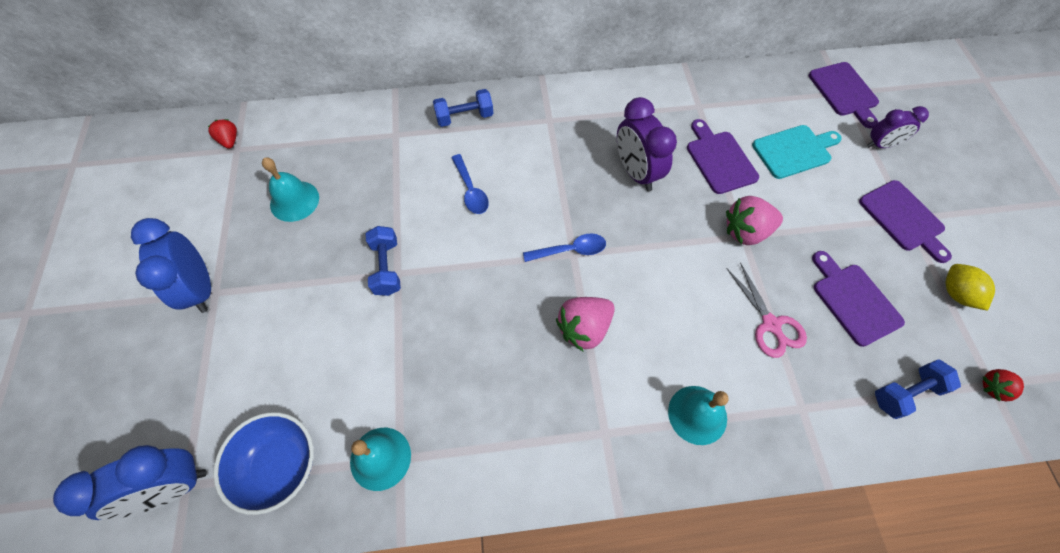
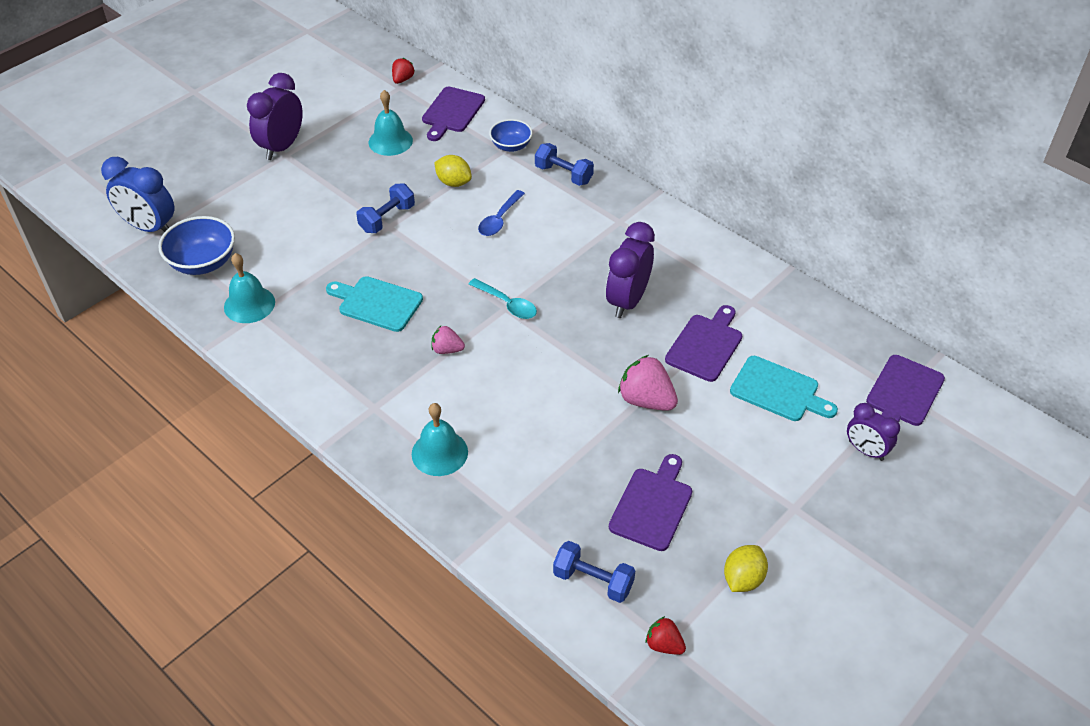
camera: 50 degrees right, 15 degrees down
(201, 288) = (282, 147): blue clock -> purple clock
(395, 191) = (453, 182): none -> yellow lemon
(396, 126) = (511, 146): none -> blue bowl
(481, 345) = (377, 303): none -> turquoise cutting board
(570, 250) = (507, 304): blue spoon -> turquoise spoon
(584, 328) = (447, 349): pink strawberry -> pink strawberry, size x0.57
(770, 324) = (568, 460): pink scissors -> none
(903, 218) = (790, 505): purple cutting board -> purple cutting board (452, 112)

